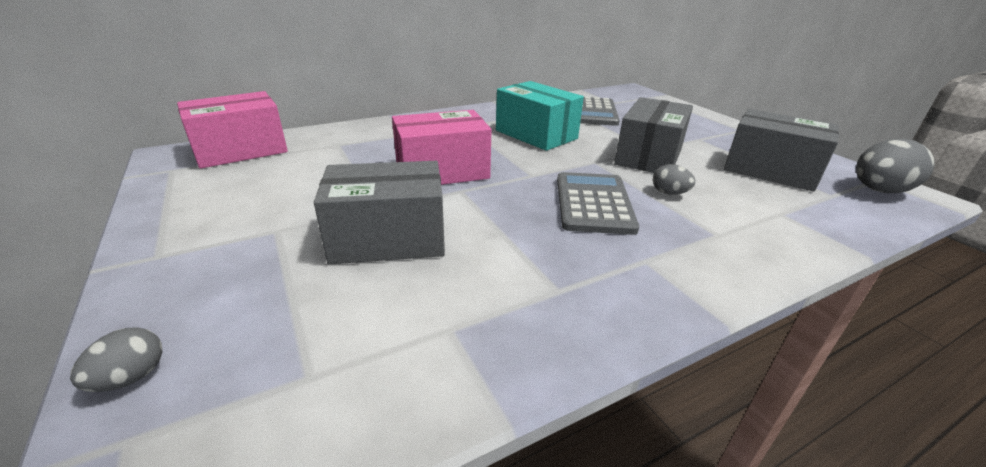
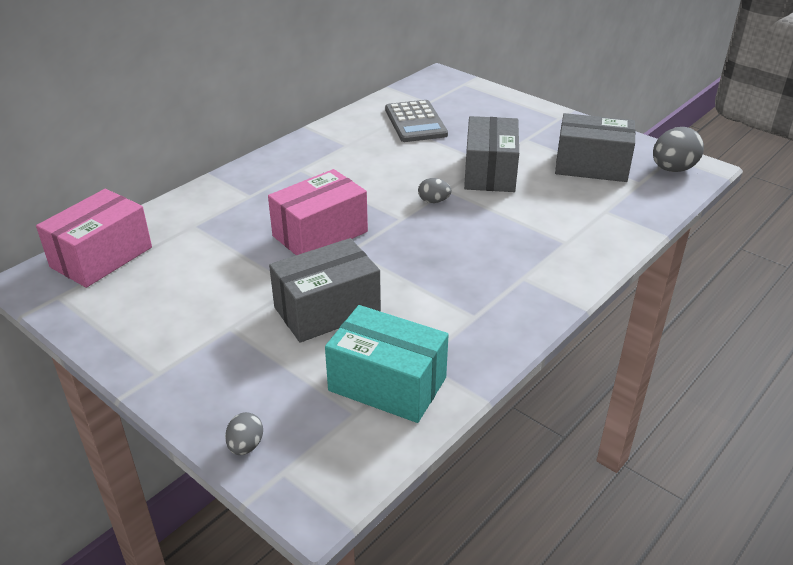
camera: 20 degrees left, 5 degrees up
(536, 134) = (377, 167): turquoise box -> turquoise box (387, 384)
(593, 203) = (465, 236): grey calculator -> none
(669, 193) = (519, 211): grey egg -> grey egg (433, 201)

